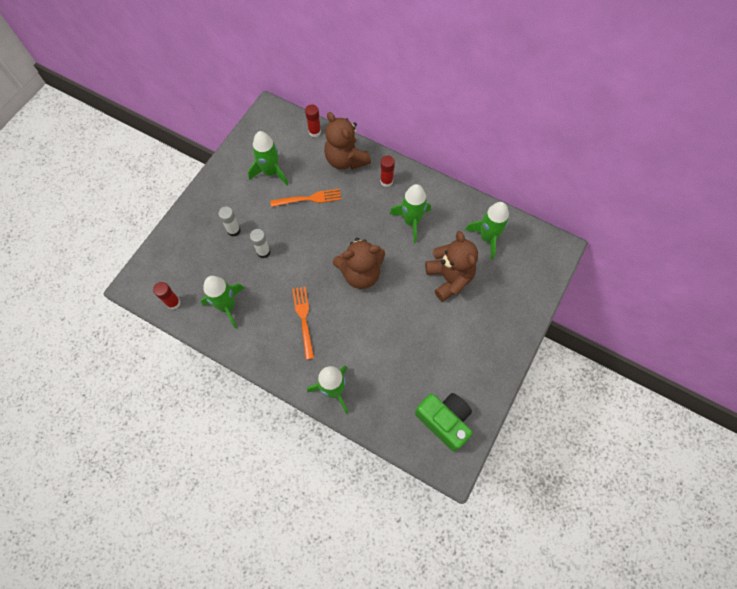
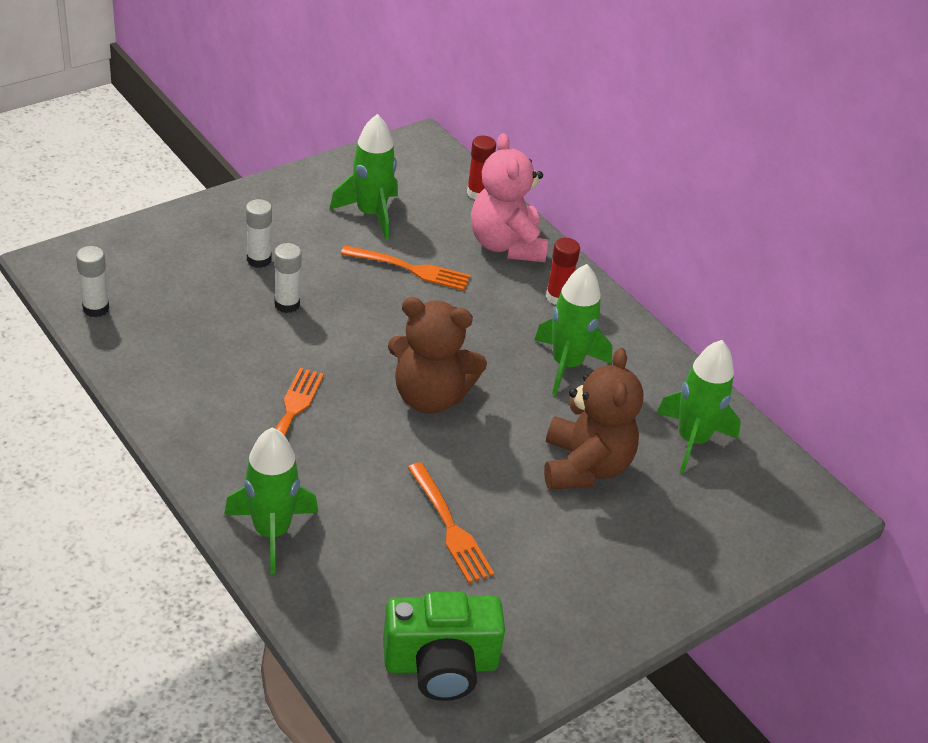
camera: 20 degrees right, 25 degrees down
(173, 303) = (96, 308): red glue stick -> white glue stick
(227, 306) = (177, 348): green rocket -> none
(346, 160) = (506, 245): brown teddy bear -> pink teddy bear
(409, 344) = (450, 527): none -> orange fork
(444, 421) = (441, 665): green camera -> green camera turned 105 degrees clockwise

